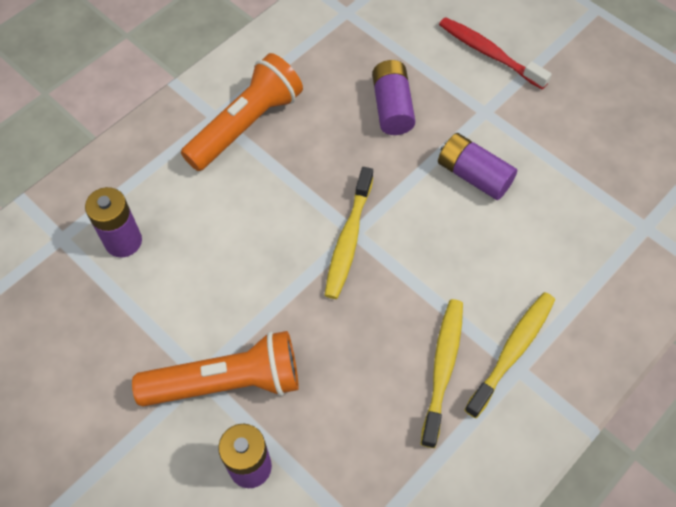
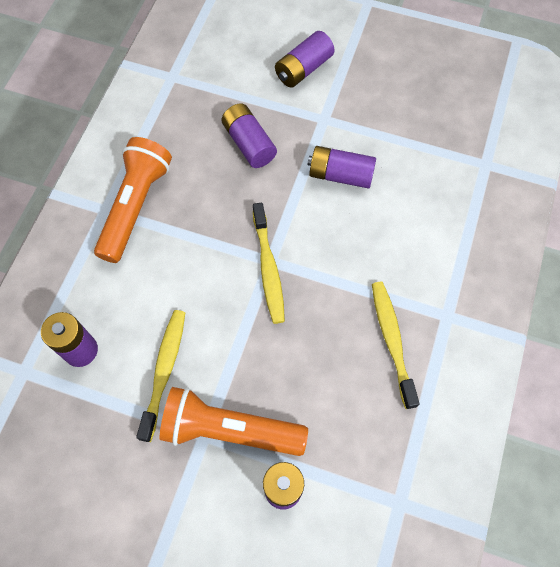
camera: 25 degrees left, 5 degrees up
(227, 382) = (229, 429): orange flashlight -> orange flashlight turned 135 degrees counterclockwise
(489, 53) = (303, 69): red toothbrush -> purple battery
(512, 351) = (436, 304): yellow toothbrush -> yellow toothbrush (164, 371)

